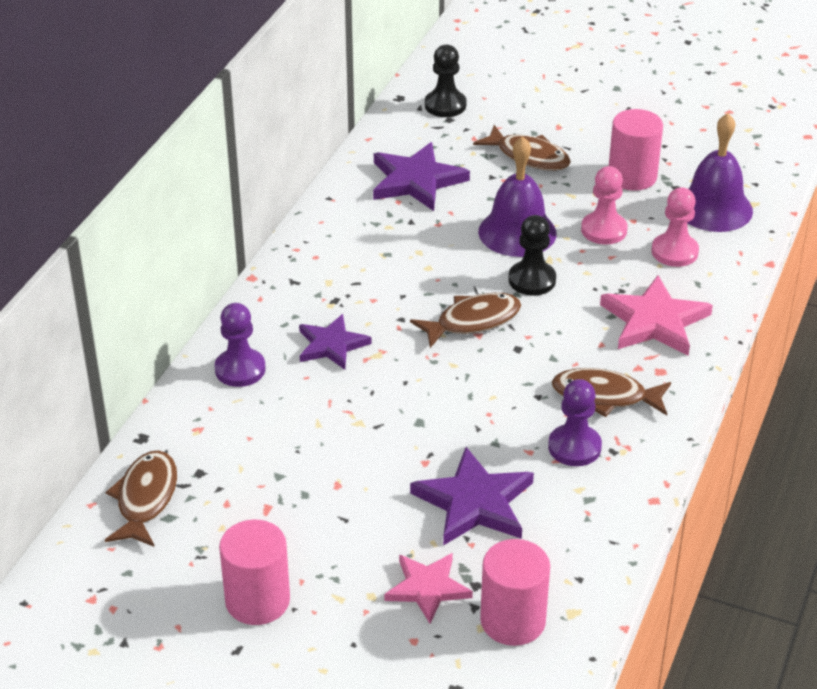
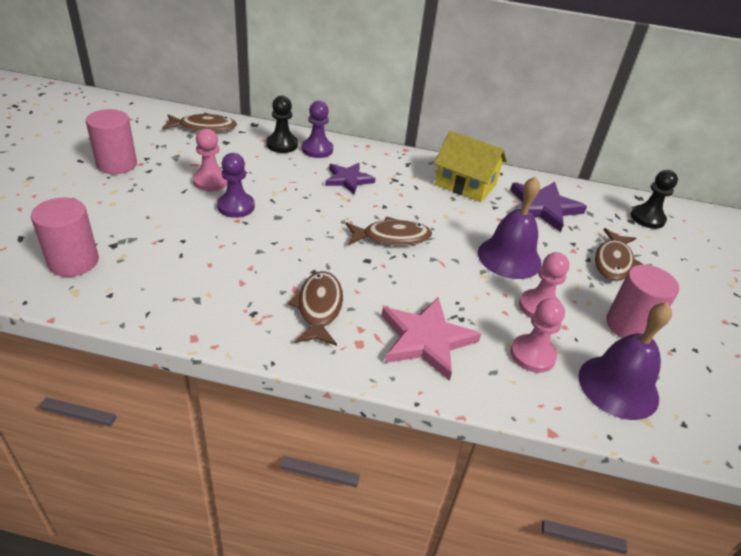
camera: 75 degrees right, 0 degrees up
(321, 489) = (211, 181): none -> pink pawn
(355, 236) = (465, 184): none -> yellow house
(427, 588) = (114, 224): pink star -> none
(472, 321) = (392, 237): brown fish -> brown fish turned 60 degrees counterclockwise
(474, 502) = (195, 242): purple star -> none
(532, 280) = (452, 266): black pawn -> black pawn (282, 145)
(574, 447) = (256, 291): purple pawn -> purple pawn (236, 206)

